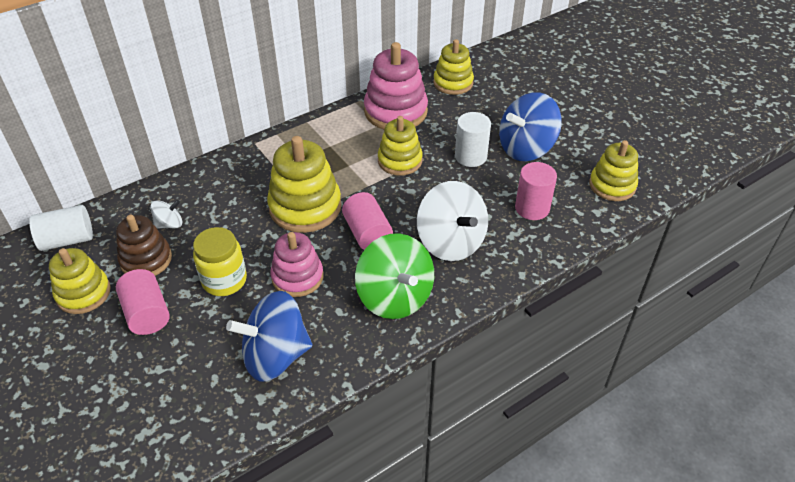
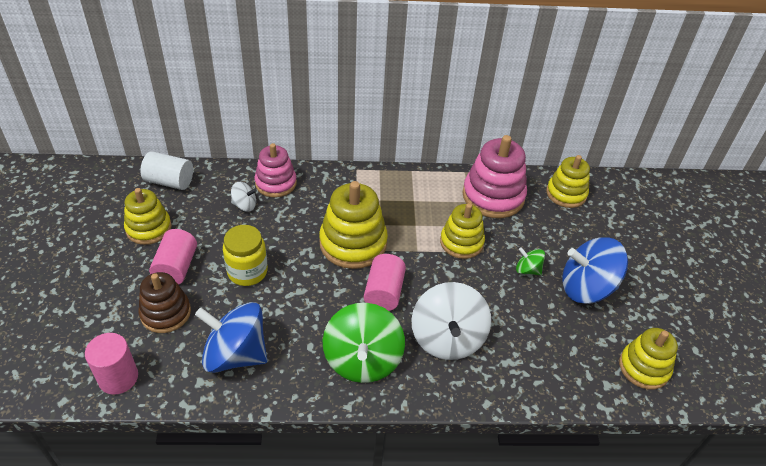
camera: 30 degrees right, 0 degrees up
(146, 260) = (207, 225): brown stacking toy -> brown stacking toy (166, 313)
(297, 277) = (301, 299): pink stacking toy -> pink stacking toy (276, 183)
(470, 156) = (527, 270): white cylinder -> green spinning top
(532, 208) = (546, 347): pink cylinder -> pink cylinder (118, 377)

